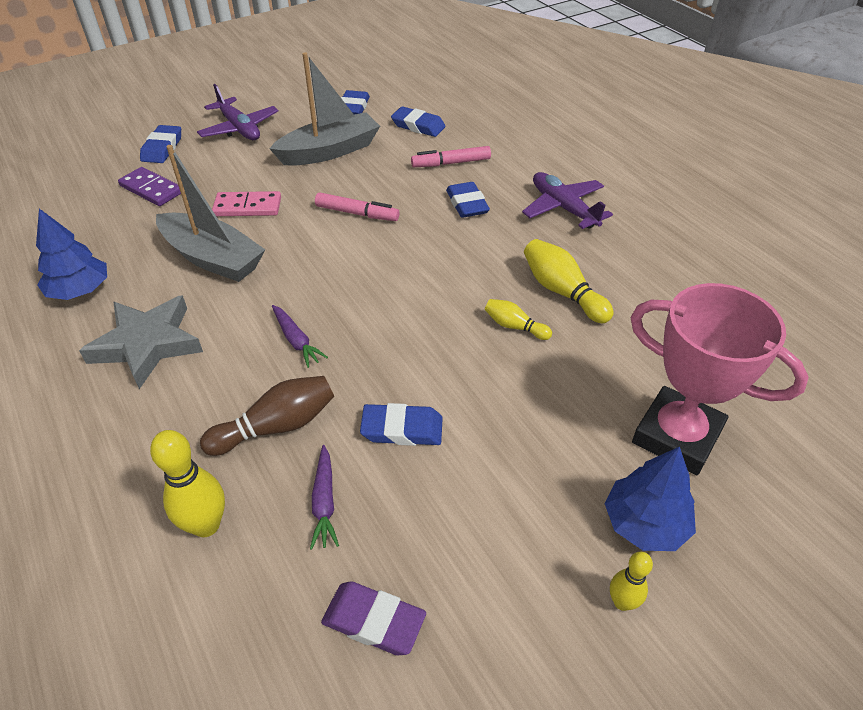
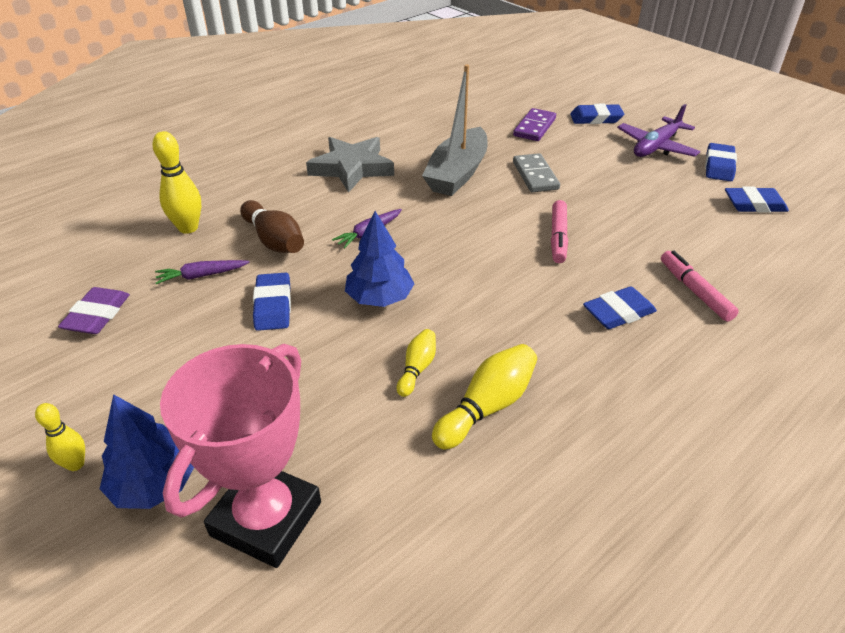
camera: 80 degrees right, 5 degrees down
(80, 290) = (401, 130): blue tree -> blue tree (380, 298)
(247, 207) = (535, 175): pink domino -> grey domino
(329, 151) = (656, 203): grey boat -> none
(418, 126) = (757, 256): blue eraser -> blue eraser (719, 166)
(563, 208) = (660, 402): purple plane -> none

